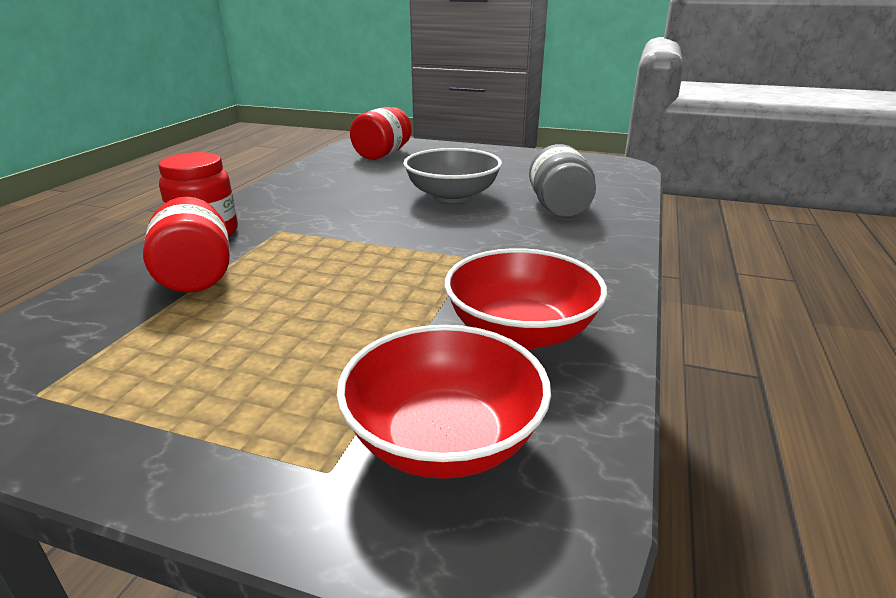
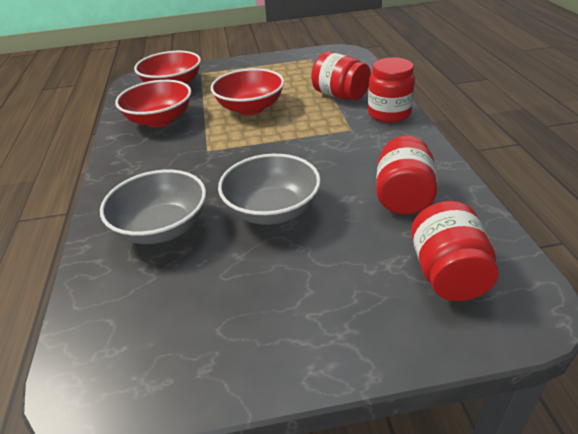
camera: 155 degrees right, 10 degrees up
(341, 180) = (403, 196): none -> red jar
(348, 301) = (250, 108): none -> red bowl
(559, 208) = (162, 228): grey jar -> grey bowl

